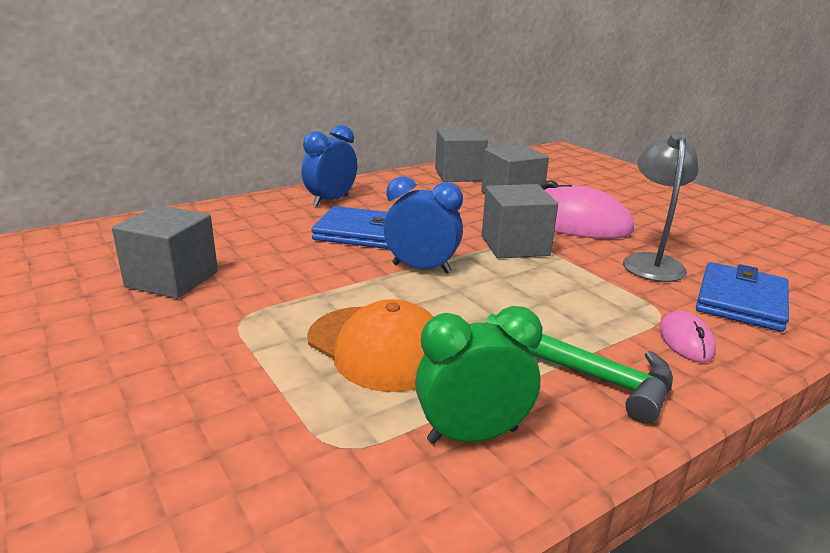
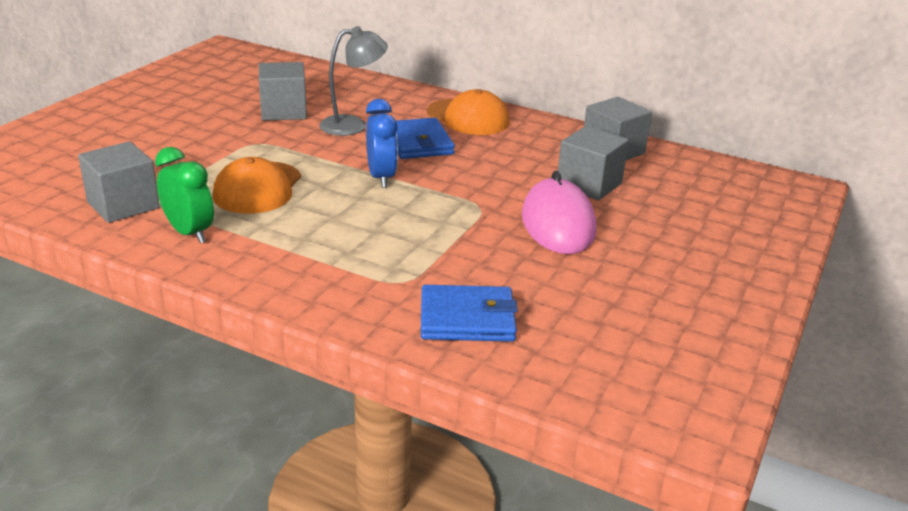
camera: 60 degrees right, 5 degrees up
(331, 201) = (468, 117): blue clock -> orange cap
(515, 246) = (467, 204): grey cube -> grey cube (123, 205)
(585, 374) = (281, 259): green hammer -> none
(651, 262) = (507, 270): grey lamp -> grey lamp (353, 125)
(686, 340) = (364, 294): pink mouse -> none

